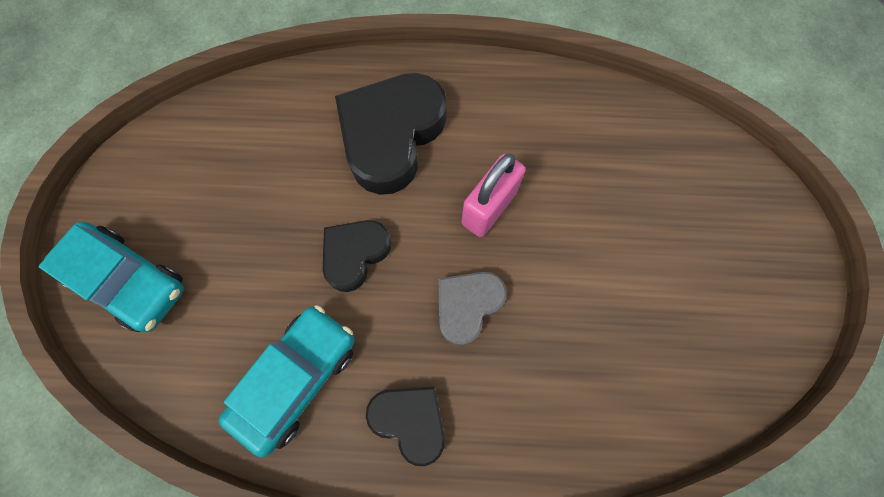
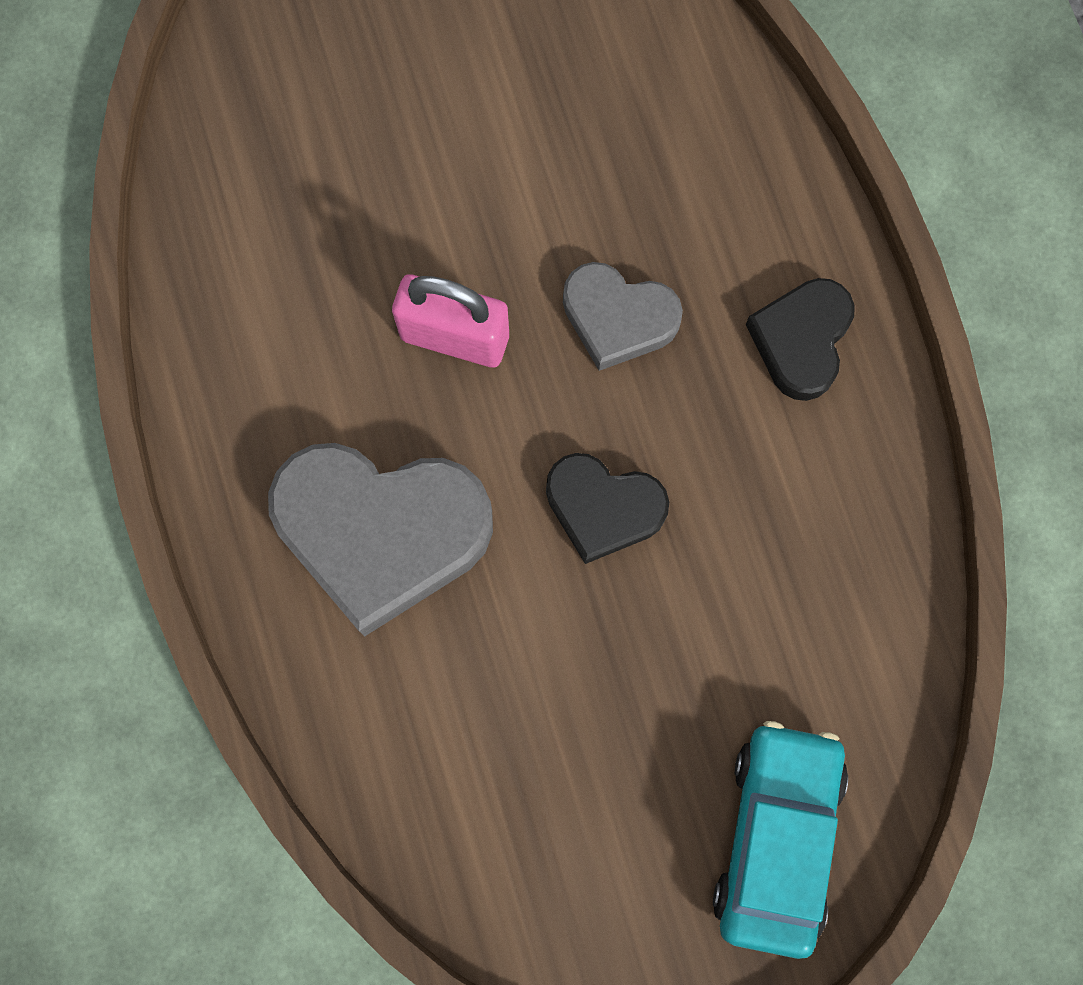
camera: 110 degrees left, 5 degrees up
(296, 378) = (811, 514): turquoise car -> none
(391, 136) = (381, 532): black heart -> grey heart

